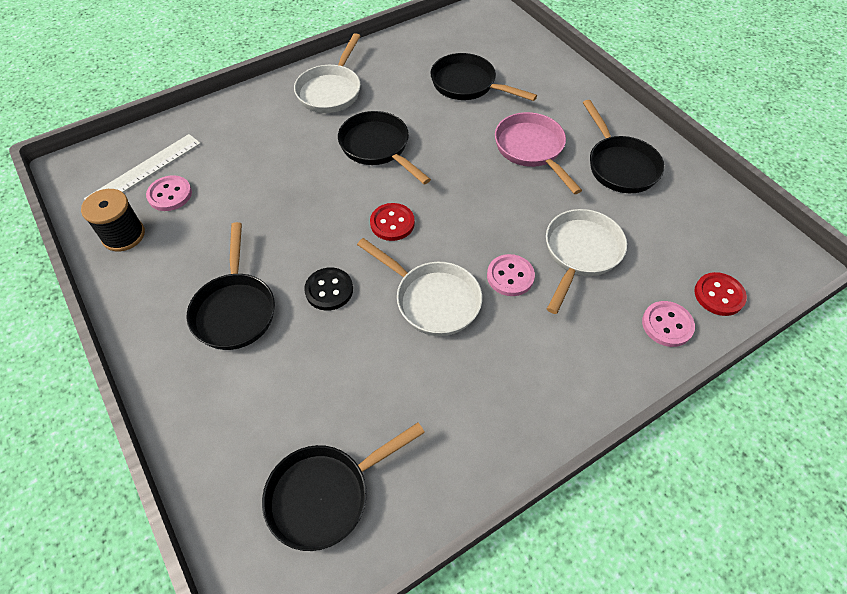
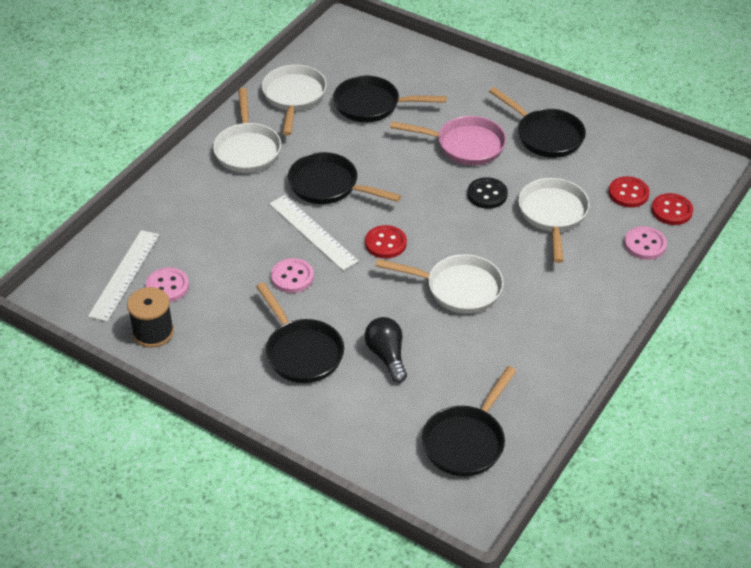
camera: 25 degrees left, 10 degrees down
(312, 349) = (387, 356): none -> black light bulb
(329, 290) = (369, 311): black button -> black button (487, 194)
(333, 187) = (313, 232): none -> white ruler
(403, 57) = (294, 97): none -> white pan
(510, 276) = (508, 251): pink button -> pink button (292, 277)
(531, 150) = (465, 145): pink pan -> pink pan turned 150 degrees clockwise
(678, 257) = (628, 193): none -> red button

